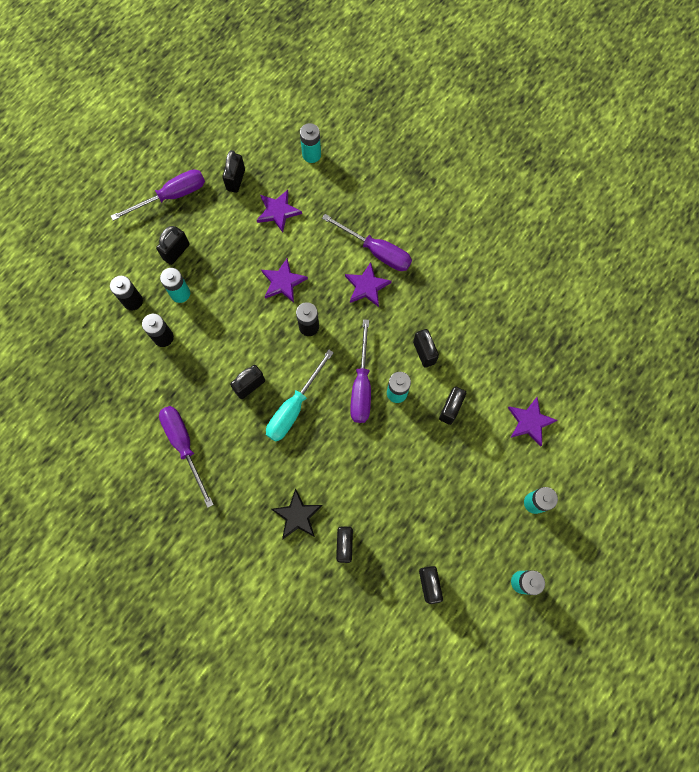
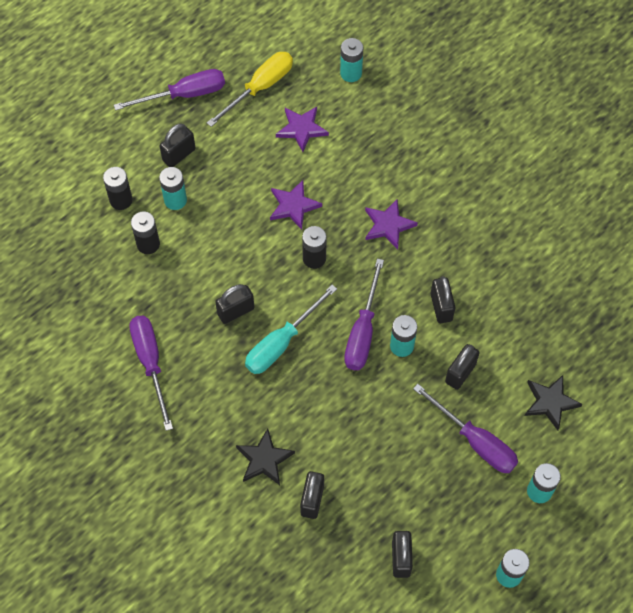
camera: 10 degrees right, 10 degrees down
(236, 180) = (260, 88): black padlock -> yellow screwdriver
(376, 251) = (406, 189): purple screwdriver -> purple screwdriver (475, 441)
(530, 422) = (550, 402): purple star -> black star

